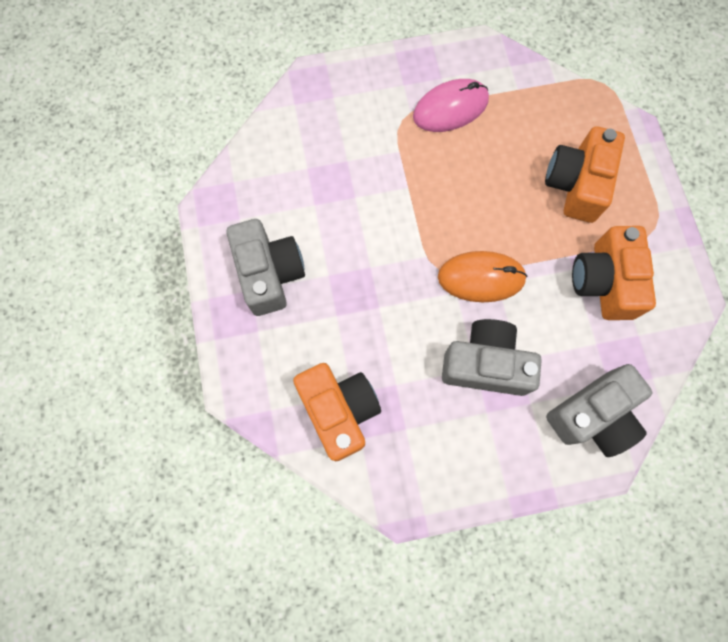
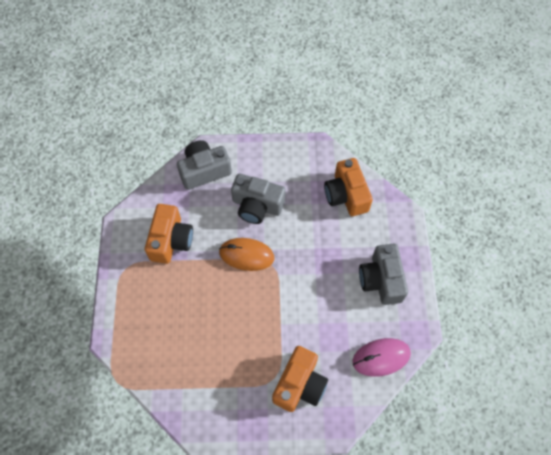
camera: 170 degrees left, 10 degrees down
(450, 108) = (237, 380): pink mouse -> pink mouse (381, 357)
(576, 184) = (165, 306): orange camera -> orange camera (300, 384)

